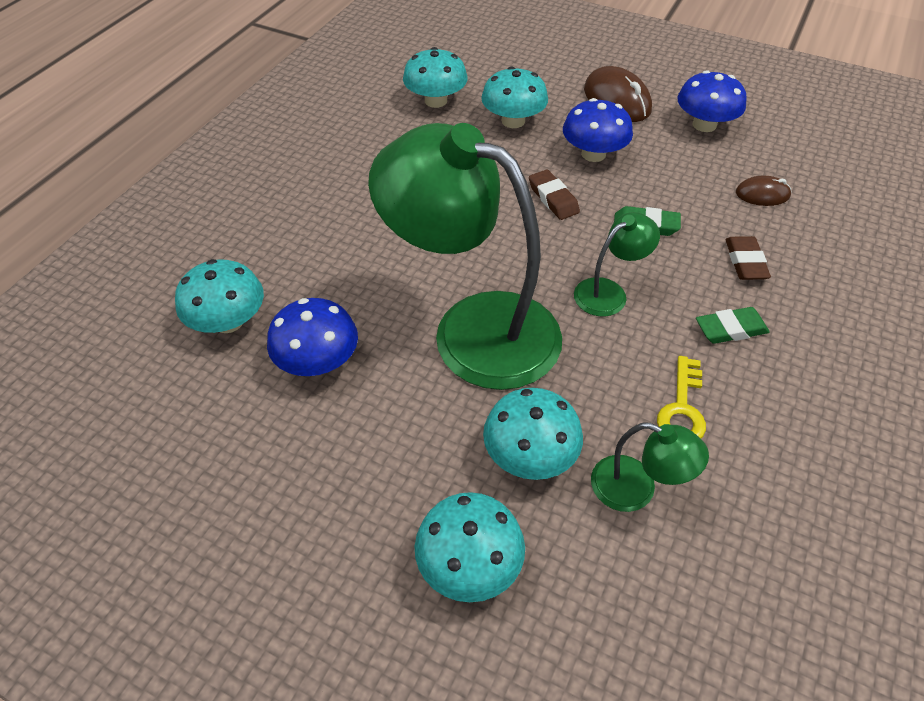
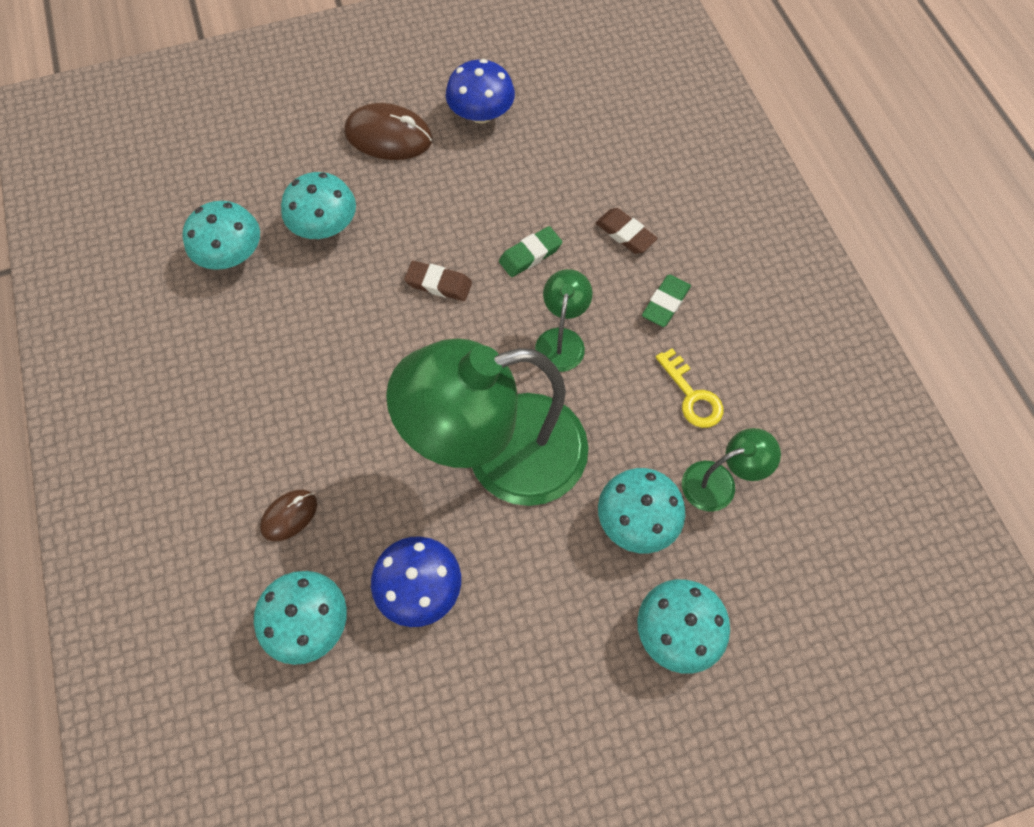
camera: 45 degrees left, 15 degrees up
(593, 154) = (425, 212): blue mushroom -> none
(762, 194) = (583, 157): brown mouse -> brown mouse (289, 516)

